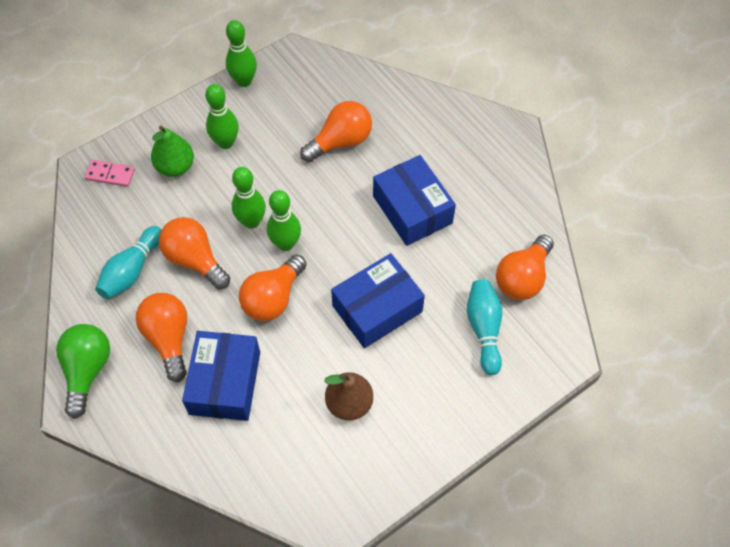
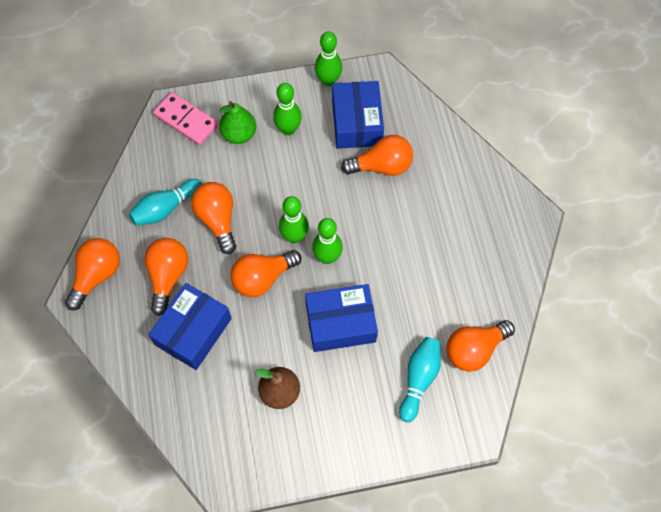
camera: 25 degrees right, 5 degrees up
(87, 371) = (97, 275): green light bulb -> orange light bulb
(110, 174) = (186, 120): pink domino -> pink domino, size x1.57
(251, 221) = (276, 206): green bowling pin -> green bowling pin (327, 257)
(412, 209) = (412, 250): blue box -> blue box (357, 123)

